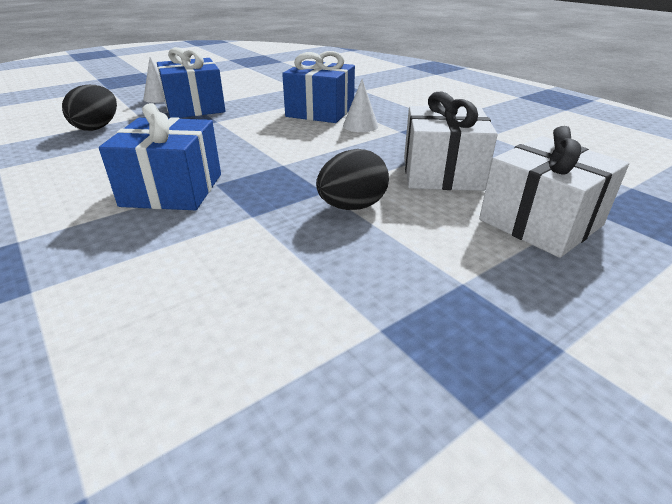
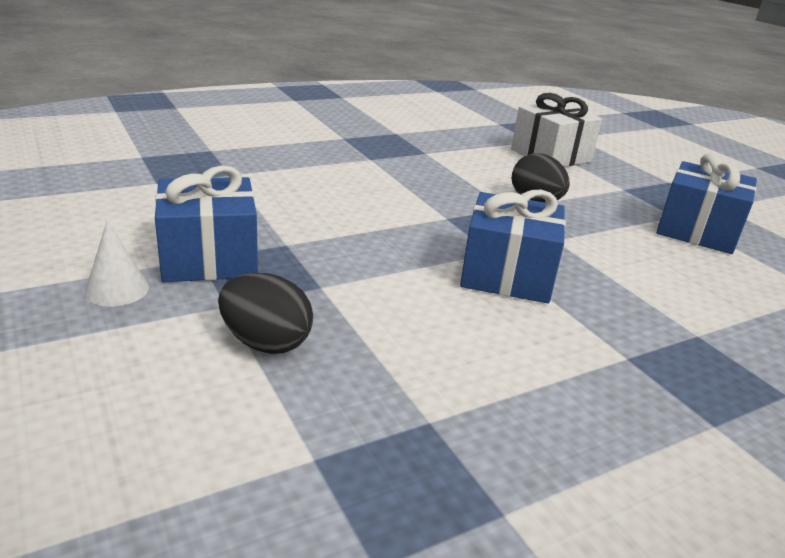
camera: 85 degrees left, 5 degrees down
(320, 112) = (287, 182): blue gift -> blue gift (697, 231)
(360, 125) = (348, 171): white cone -> none
(441, 173) = (474, 163): white gift -> none

